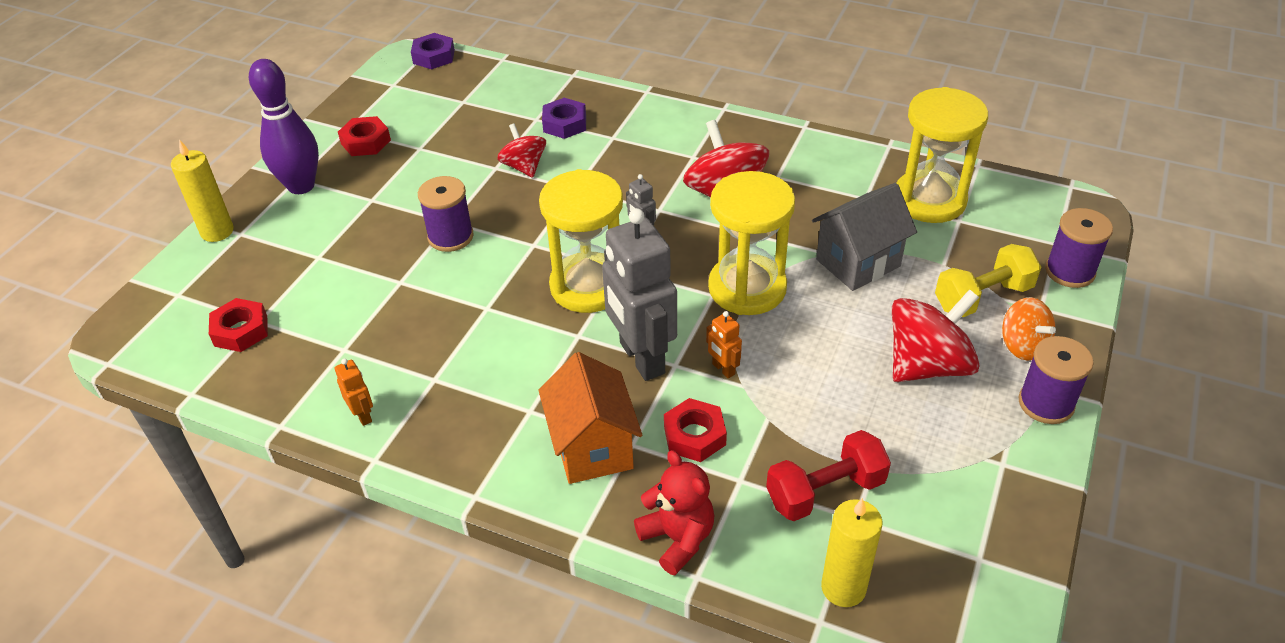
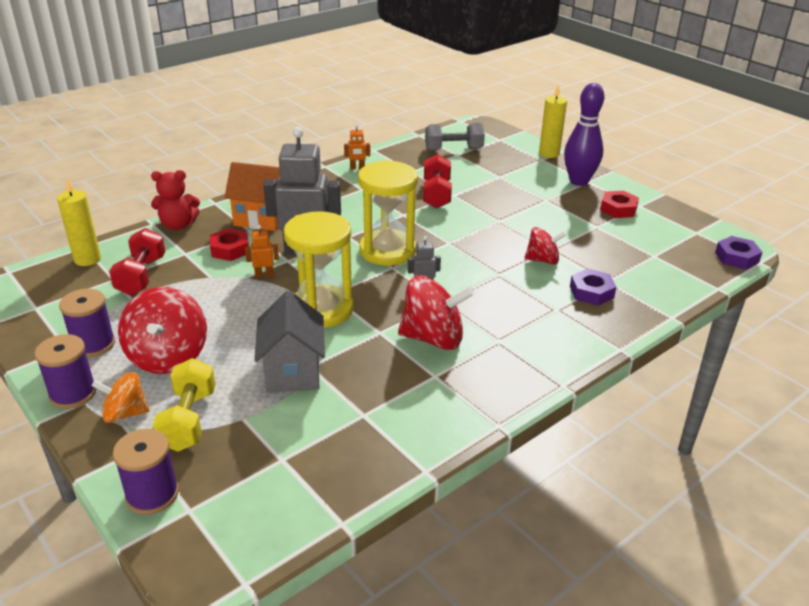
camera: 115 degrees right, 10 degrees down
(241, 330) = (453, 149): red nut -> grey dumbbell
(409, 297) = (436, 194): none -> red dumbbell
(450, 237) = (482, 217): purple spool -> purple spool (93, 344)
(929, 200) = (324, 454): yellow hourglass -> none

